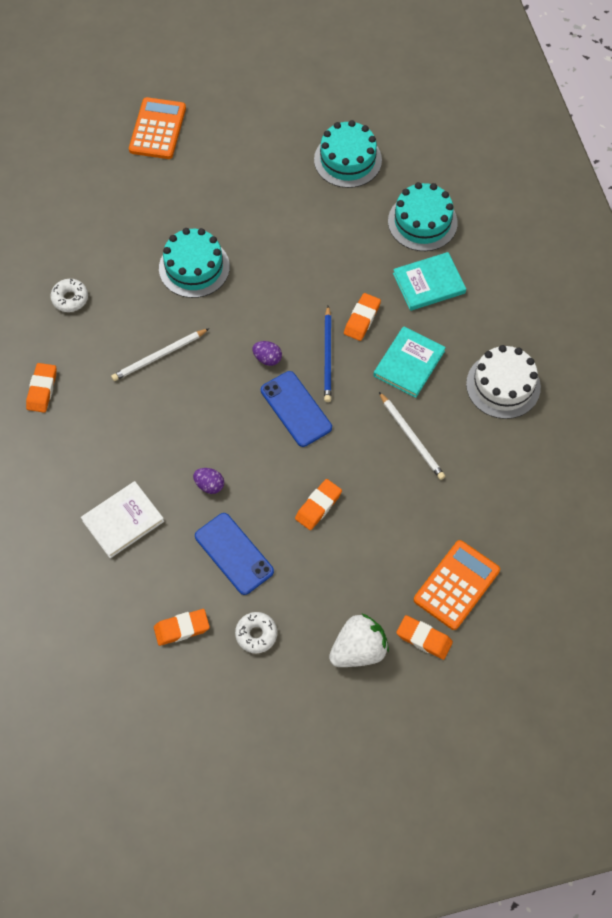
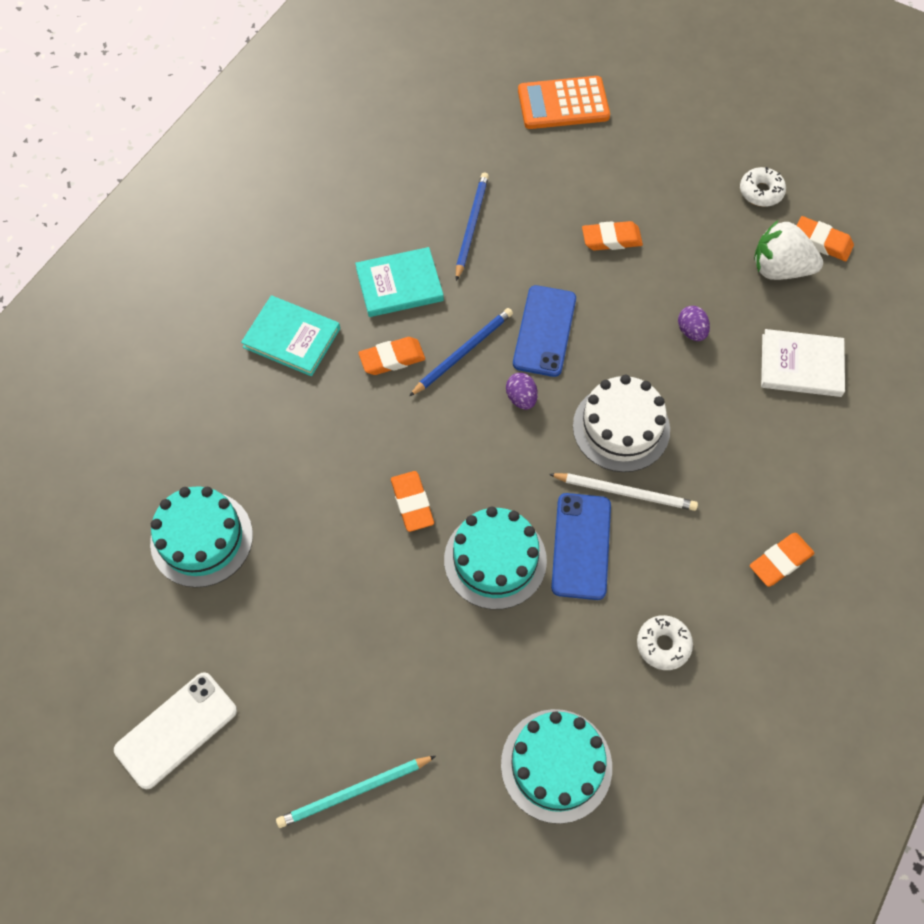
camera: 135 degrees left, 0 degrees up
(157, 129) = (354, 792): orange calculator -> turquoise pencil
(234, 554) = (723, 261): blue phone -> blue phone (581, 546)
(262, 88) = (176, 730): none -> white phone
(358, 650) = (687, 122): white strawberry -> white strawberry (779, 269)
(411, 438) = (471, 226): white pencil -> blue pencil
(422, 222) = (219, 401): turquoise cake -> turquoise cake (556, 765)
(424, 638) = (629, 92): orange eraser -> orange eraser (412, 503)
(503, 385) = (345, 202): white cake -> white cake (621, 428)

